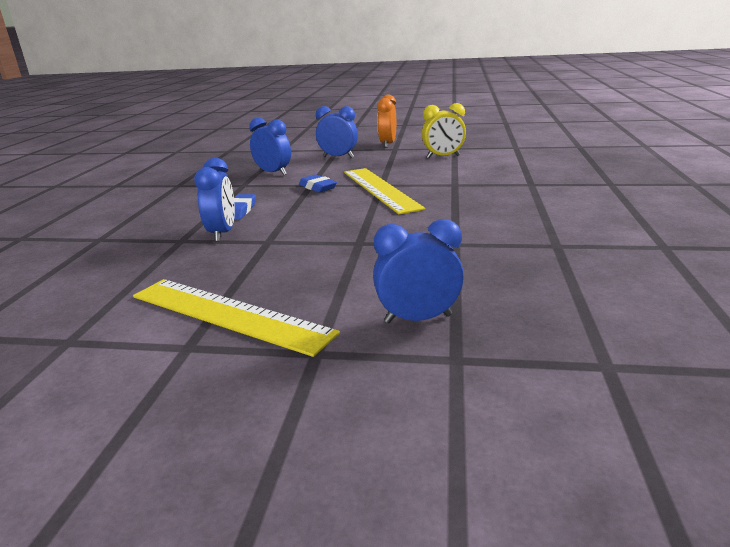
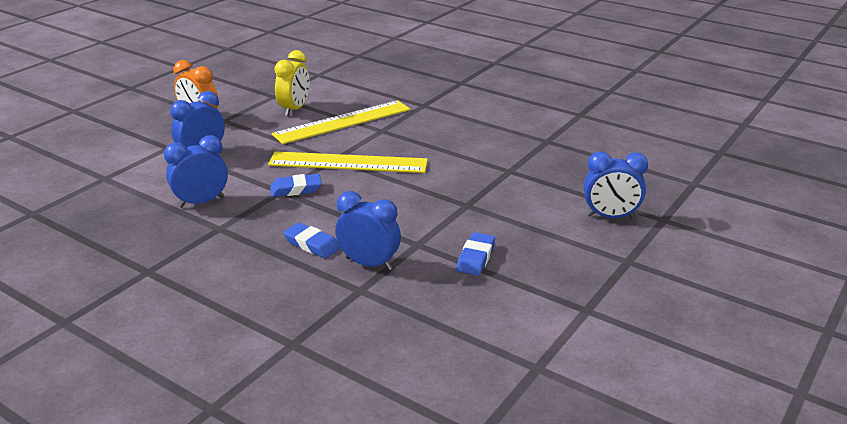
camera: 65 degrees left, 5 degrees up
(229, 314) = (548, 285): yellow ruler -> yellow ruler (342, 122)
(260, 268) = (476, 258): none -> blue eraser
(418, 319) = (610, 217): blue clock -> blue clock turned 105 degrees counterclockwise

